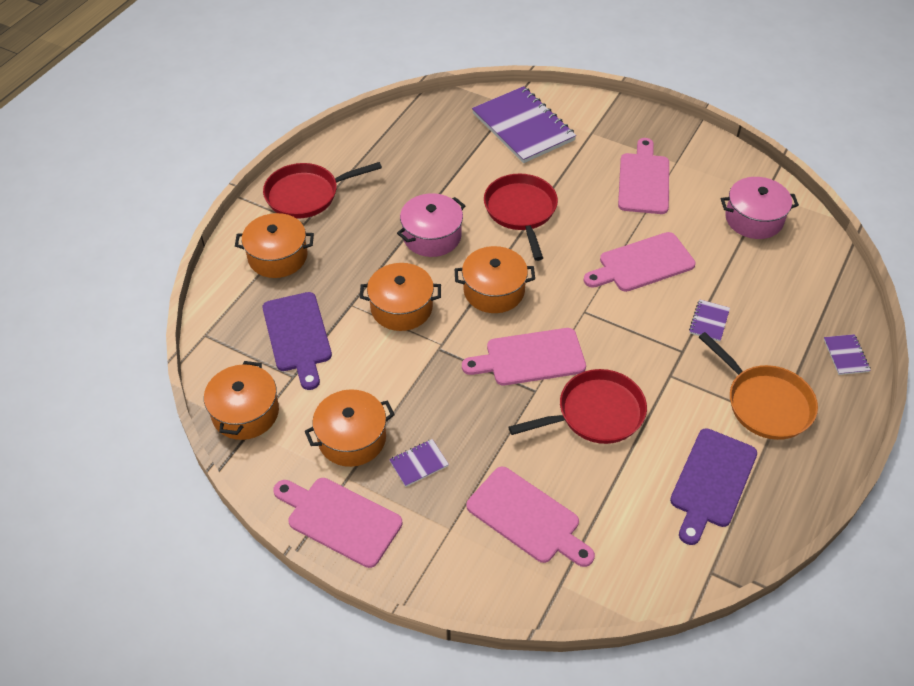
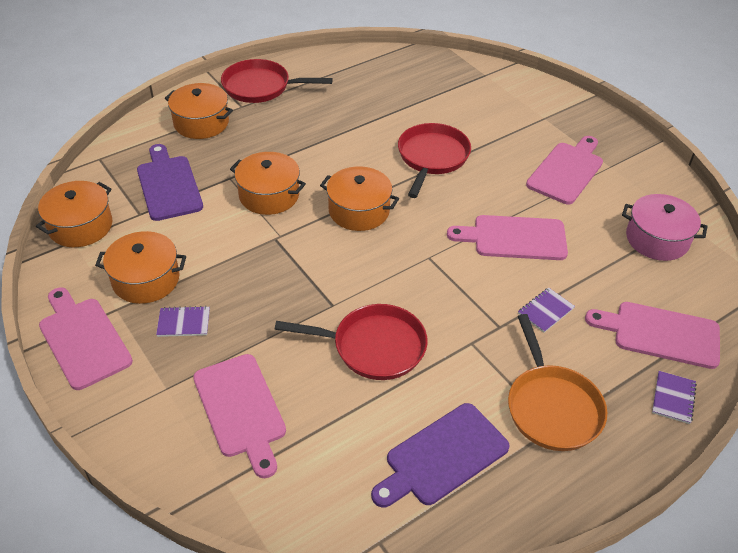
camera: 25 degrees right, 5 degrees down
(298, 335) = (168, 185): purple cutting board -> purple cutting board turned 150 degrees clockwise
(432, 236) = (338, 150): pink pot -> none
(523, 127) = (484, 94): purple notebook -> none
(530, 358) = (349, 276): pink cutting board -> pink cutting board (660, 334)

